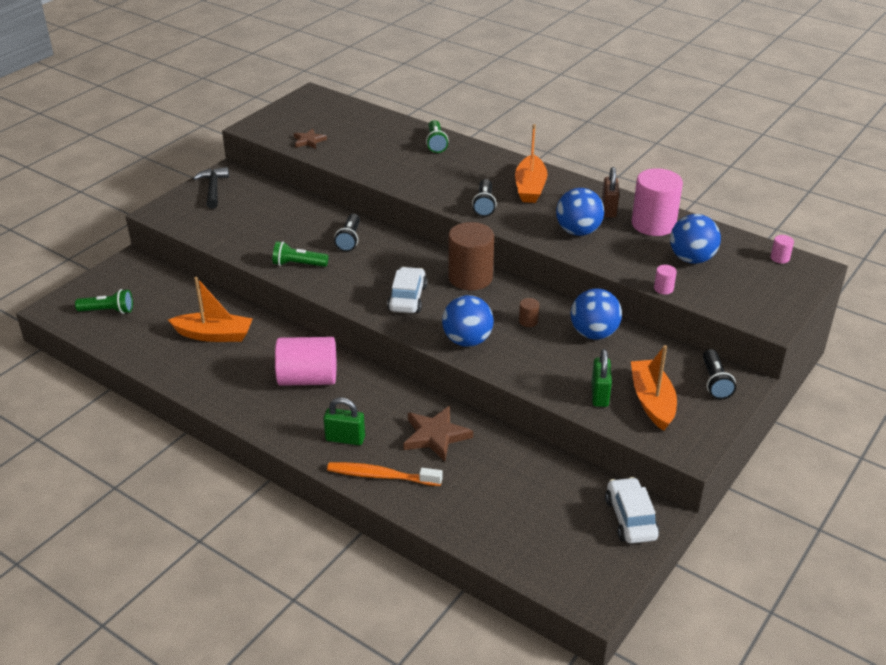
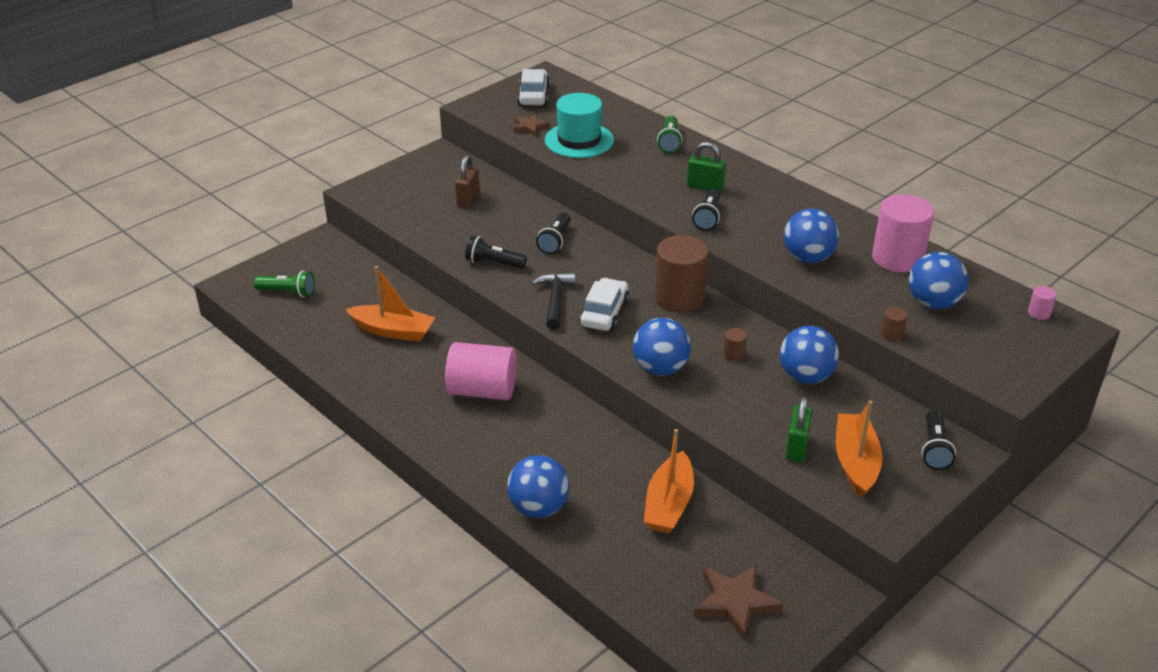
camera: 10 degrees right, 0 degrees up
(213, 189) = (421, 170): black hammer -> black hammer (555, 300)
(298, 264) = (494, 263): green flashlight -> black flashlight
(345, 439) = (508, 462): green padlock -> green padlock (705, 187)
(355, 149) = (579, 140): none -> turquoise hat
(381, 476) = (538, 508): orange toothbrush -> blue ball
(436, 436) = (608, 471): brown star -> brown star (735, 602)
(530, 187) = (764, 202): orange boat -> orange boat (668, 504)
(609, 209) = (849, 236): brown padlock -> brown padlock (468, 199)
(630, 518) = (807, 593): white car -> white car (533, 96)
(663, 288) = (892, 334): pink cylinder -> brown cylinder

